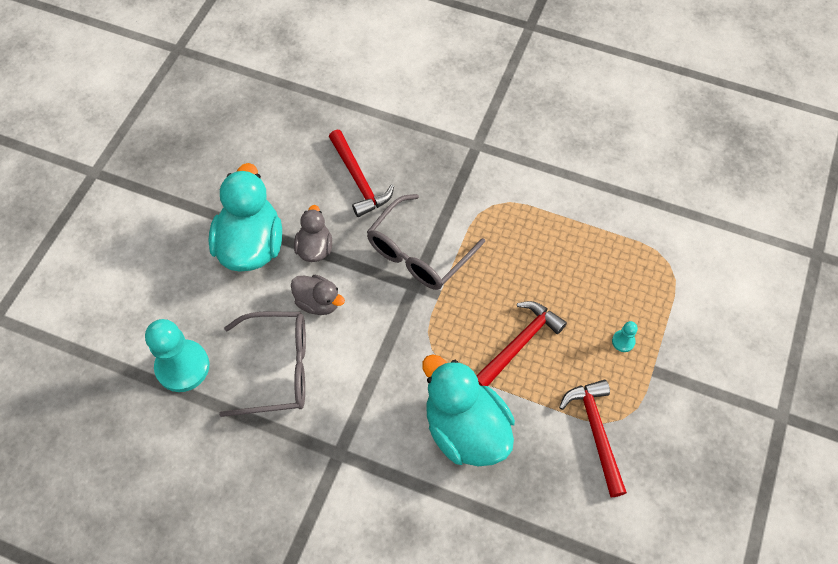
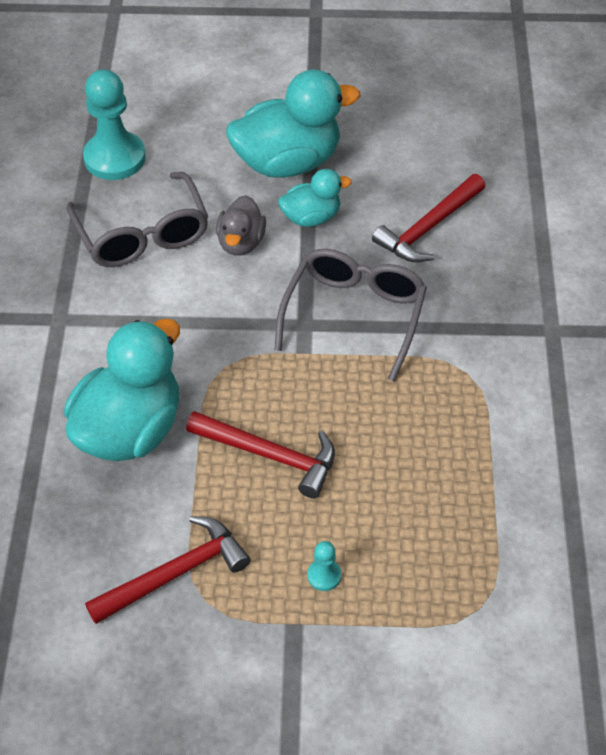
camera: 70 degrees right, 10 degrees down
(315, 248) = (311, 217): grey duck -> turquoise duck
(419, 252) = (354, 316): grey glasses -> grey glasses turned 90 degrees clockwise

